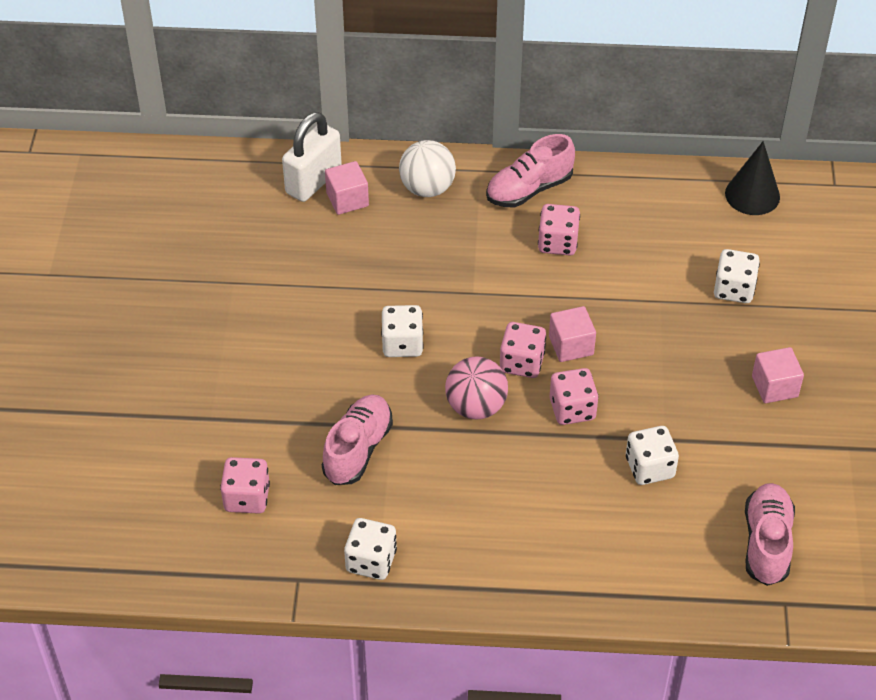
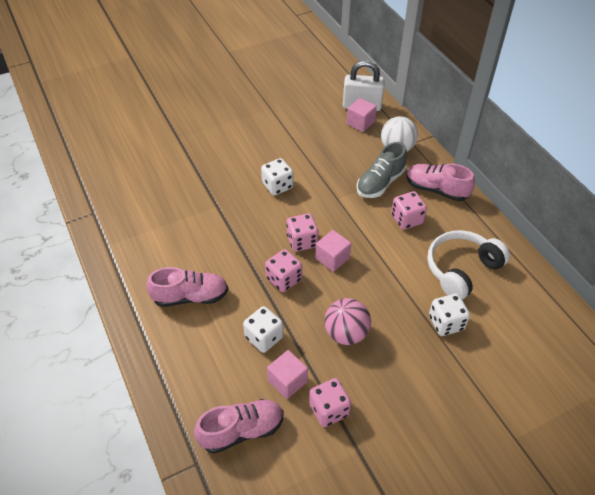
camera: 60 degrees right, 0 degrees up
(247, 498) = (135, 172): pink dice -> pink dice (329, 410)
(358, 449) = (192, 199): pink shoe -> pink shoe (190, 297)
(371, 561) = (120, 236): white dice -> none
(476, 407) = (255, 235): pink ball -> pink ball (346, 333)
(477, 236) = (380, 183): none -> grey shoe
(669, 235) = (461, 269): none -> white headphones
(752, 195) = (538, 300): black cone -> none
(774, 386) = (380, 381): pink cube -> pink cube (287, 381)

